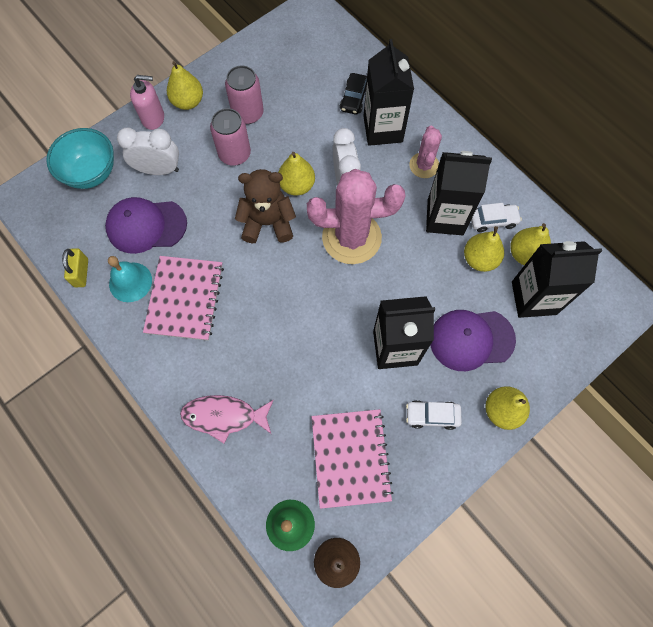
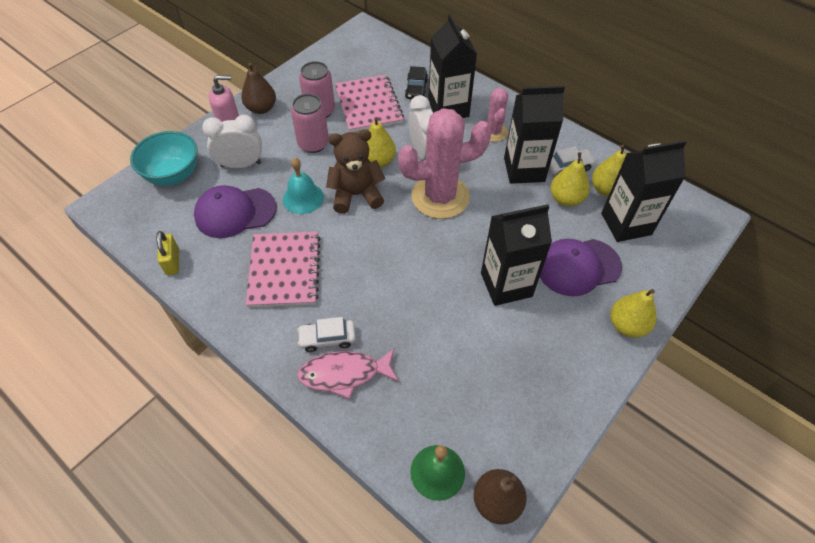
camera: 10 degrees left, 15 degrees down
(130, 282) = (225, 263): turquoise bell -> turquoise bell (303, 198)
(188, 102) = (261, 108): yellow pear -> brown pear
(351, 458) = (487, 393): pink notebook -> pink notebook (368, 105)
(432, 415) = (559, 340): white car -> white car (327, 338)

